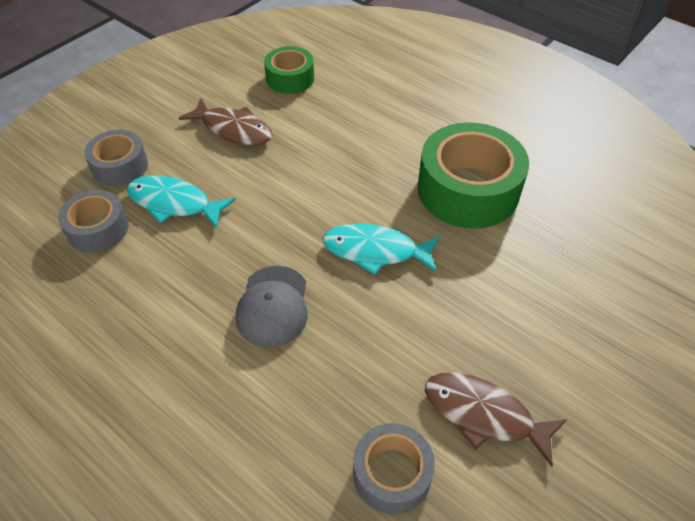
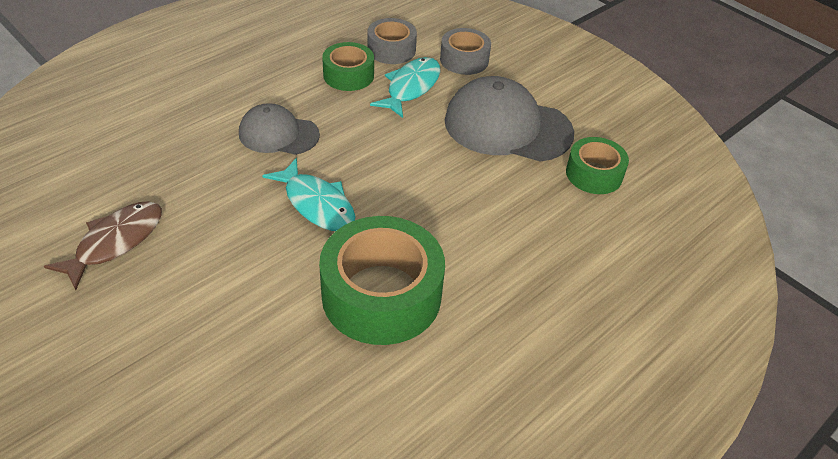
camera: 95 degrees right, 5 degrees down
(152, 261) = (348, 75): none -> green tape
(233, 129) = (507, 126): brown fish -> grey cap
(375, 251) = (317, 204): turquoise fish -> turquoise fish turned 120 degrees clockwise
(392, 474) = (100, 179): grey tape -> none

